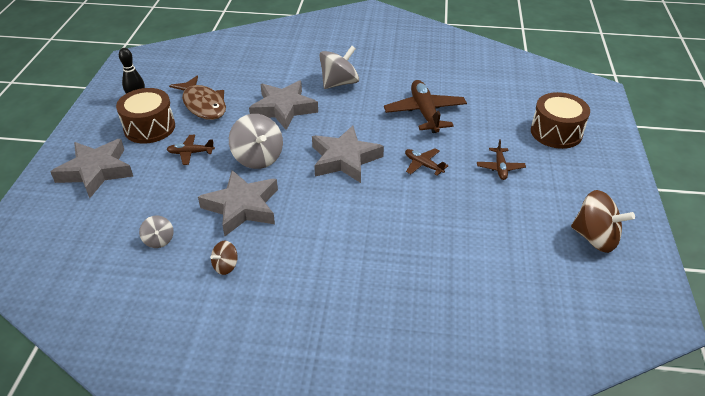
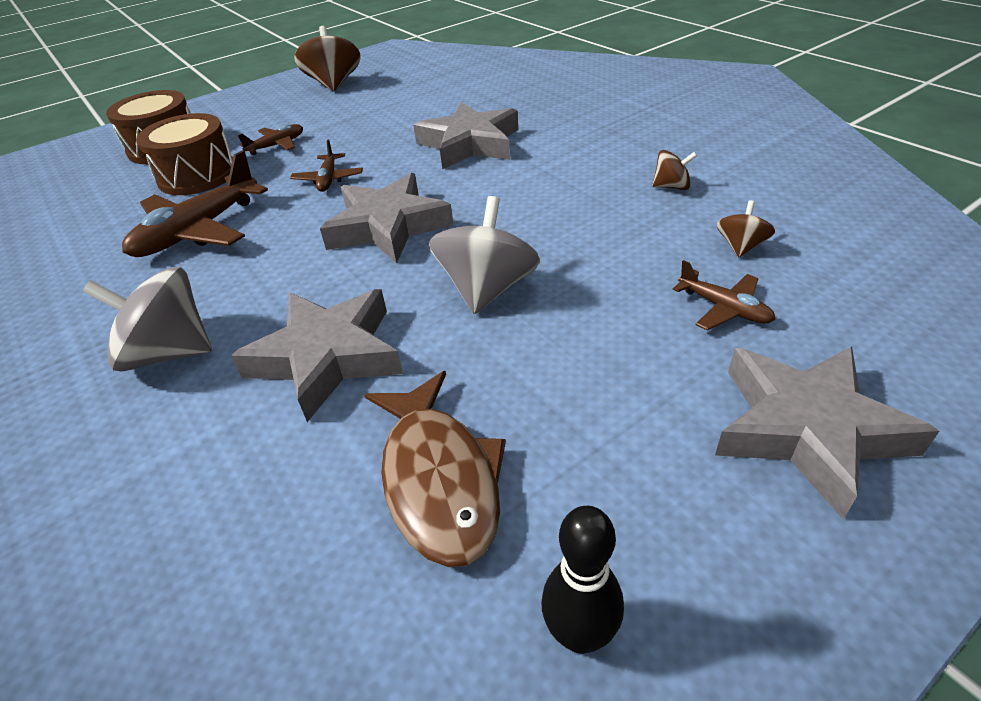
camera: 130 degrees left, 0 degrees up
(149, 127) = (616, 488): brown drum -> brown drum (198, 175)
(159, 240) = (740, 246): grey spinning top -> brown spinning top
(190, 153) = (583, 361): brown plane -> brown plane (724, 308)
(203, 104) = (440, 479): brown fish -> brown fish turned 150 degrees clockwise
(242, 207) = (589, 234): grey star -> grey star (470, 144)

